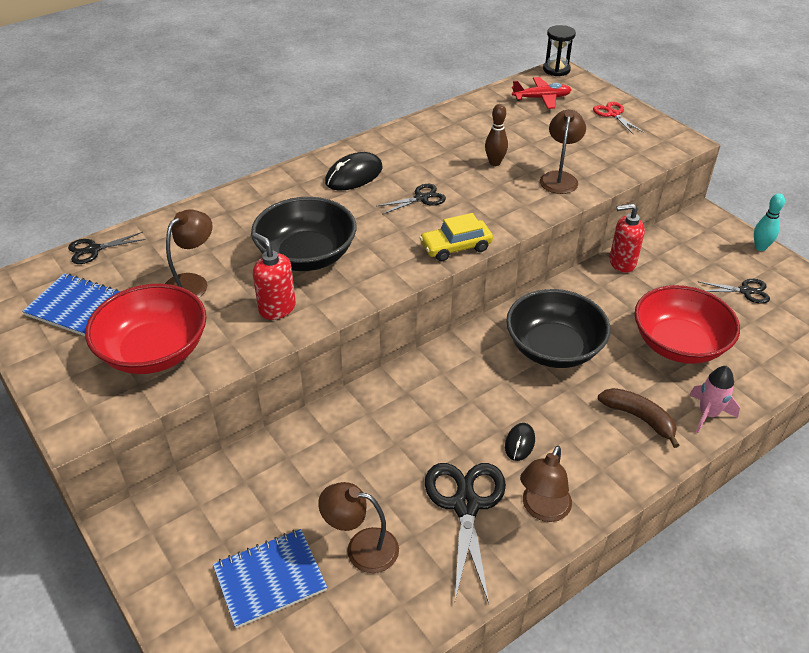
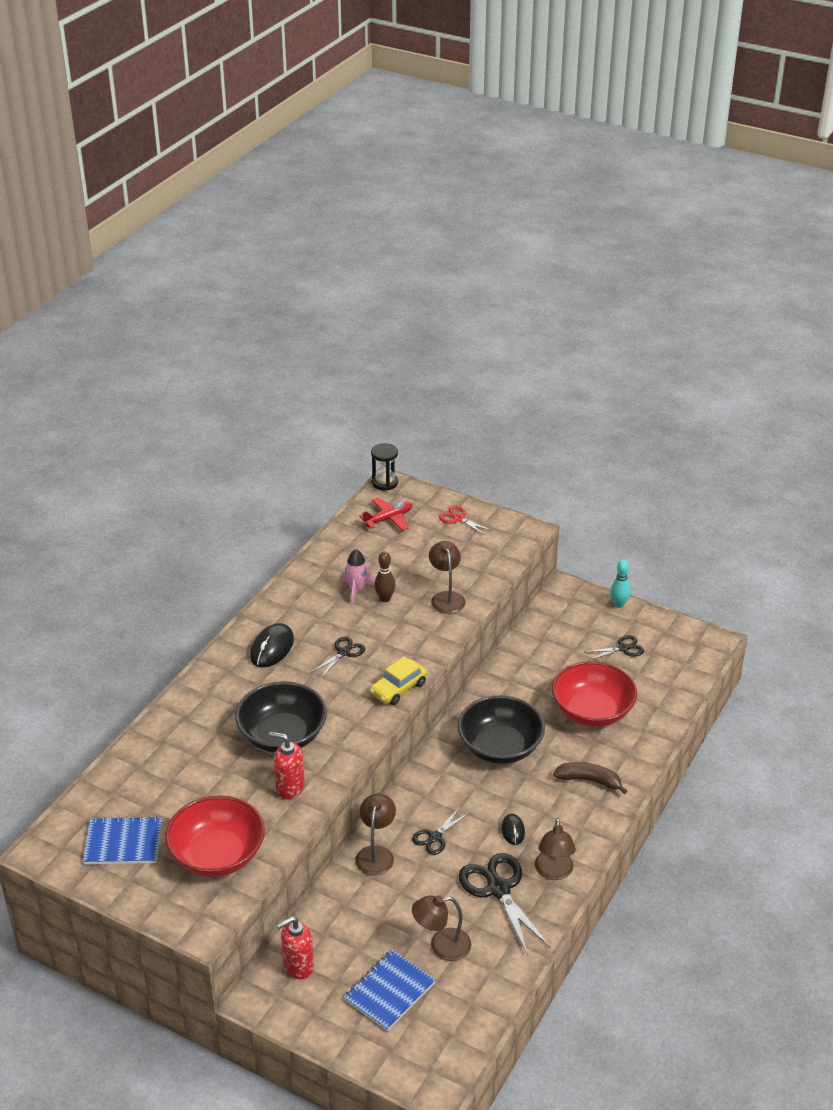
camera: 25 degrees left, 5 degrees down
(93, 250) = (94, 790): black scissors -> black scissors (434, 837)
(192, 283) = (204, 790): brown lamp -> brown lamp (376, 854)
(622, 263) = (517, 654): red soap dispenser -> red soap dispenser (298, 966)
(708, 414) = (636, 760): pink rocket -> pink rocket (357, 590)

